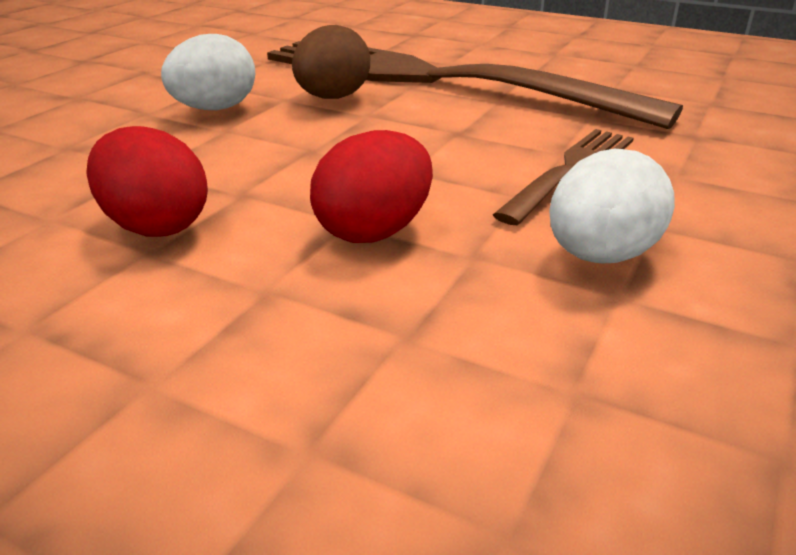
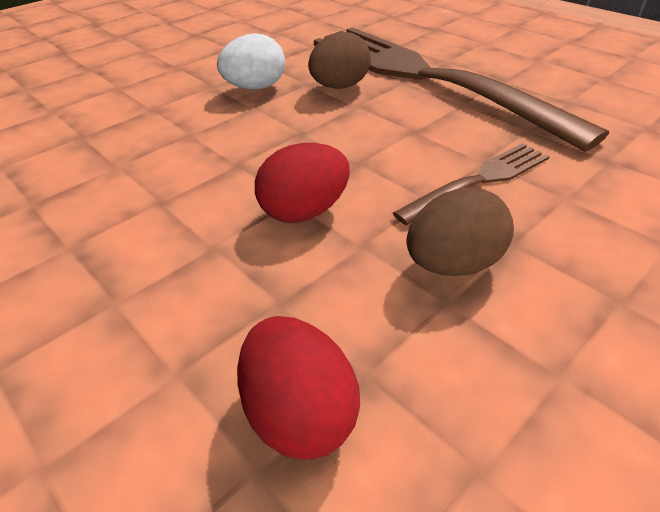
camera: 20 degrees right, 10 degrees up
(155, 226) = (172, 182): red egg -> red egg (300, 413)
(600, 256) = (453, 264): white egg -> brown egg

